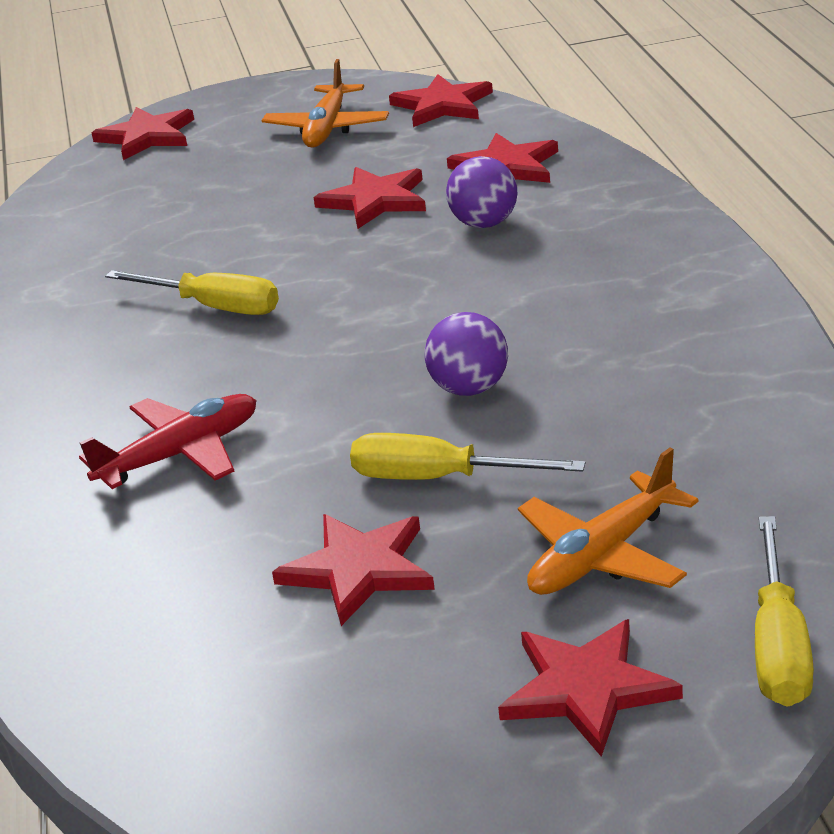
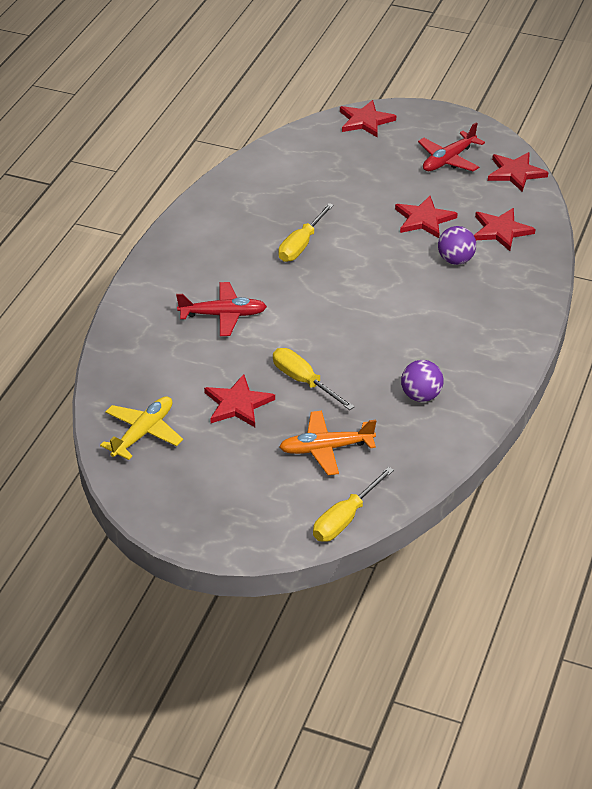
camera: 30 degrees right, 10 degrees up
(214, 307) = (301, 245): yellow screwdriver -> yellow screwdriver turned 60 degrees clockwise
(222, 713) = (143, 433): none -> yellow plane
(327, 128) = (448, 160): orange plane -> red plane
(469, 388) = (357, 346): purple ball -> purple ball (421, 396)
(587, 689) = (265, 495): red star -> none

